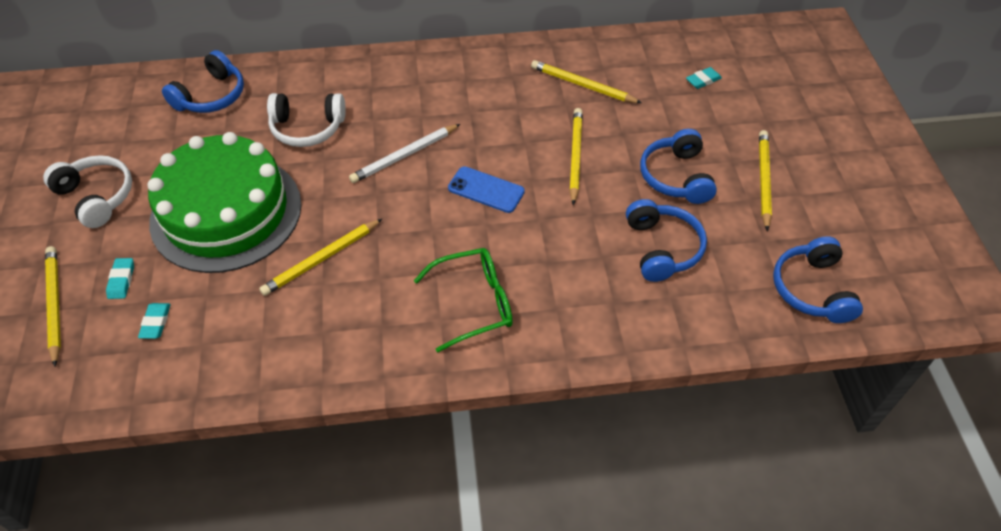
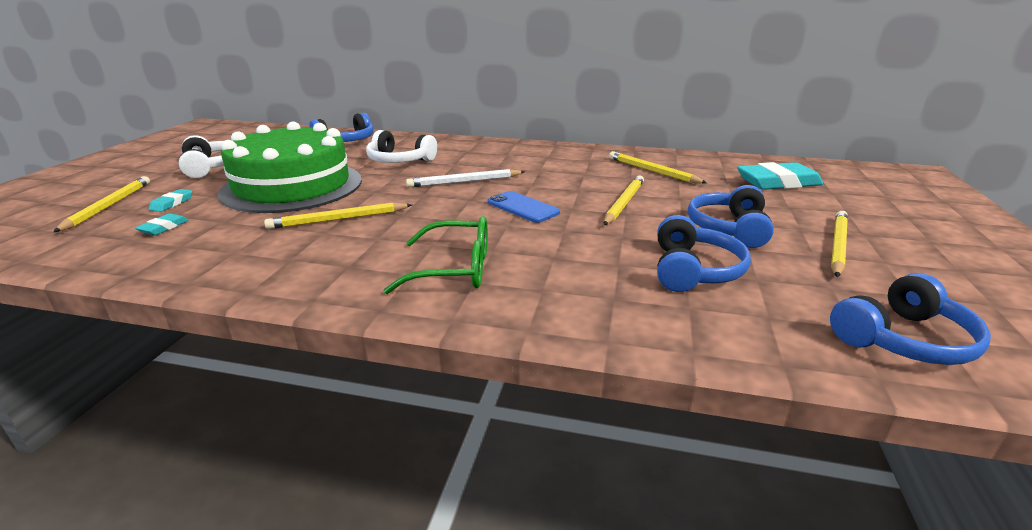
camera: 20 degrees right, 25 degrees down
(703, 80) = (777, 182): turquoise eraser -> turquoise eraser, size x2.14
(812, 289) = (902, 339): blue headphones -> blue headphones turned 135 degrees counterclockwise

